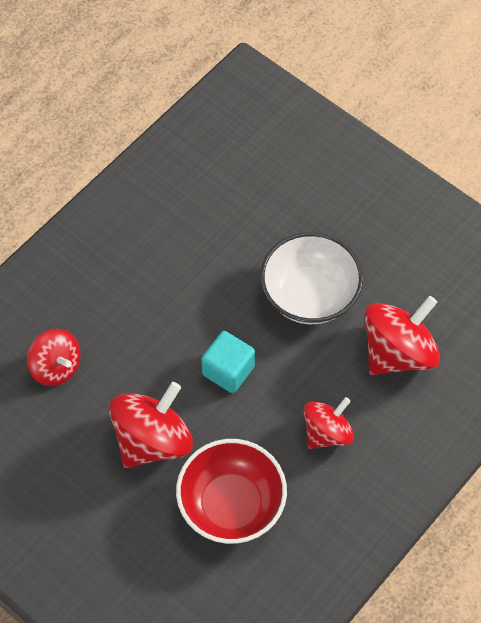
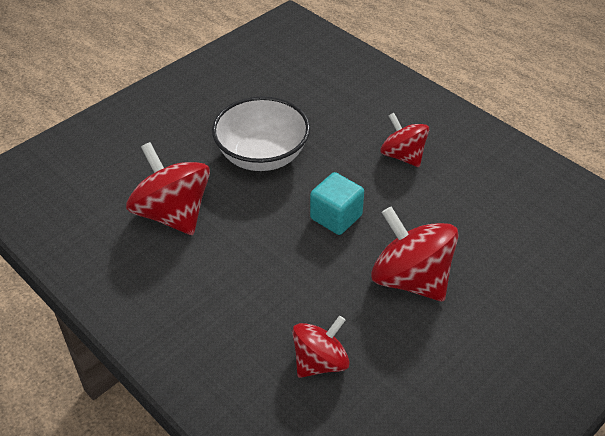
camera: 85 degrees left, 15 degrees down
(231, 504) = (476, 223): red bowl -> none
(398, 352) = (327, 107): red spinning top -> red spinning top (173, 214)

